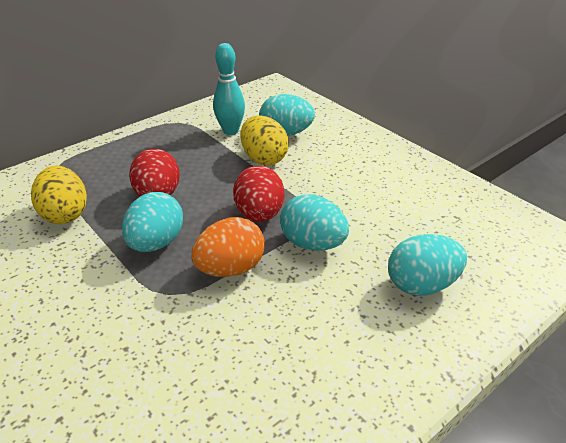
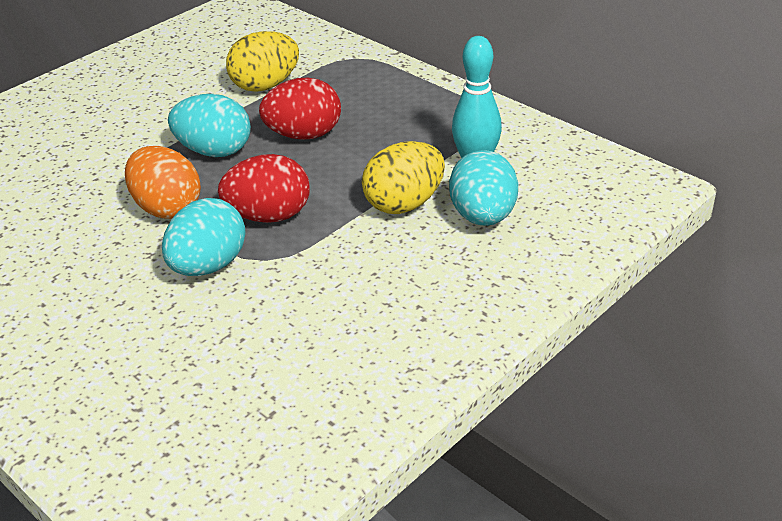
camera: 85 degrees right, 0 degrees up
(421, 285) = (121, 366): turquoise egg -> none

